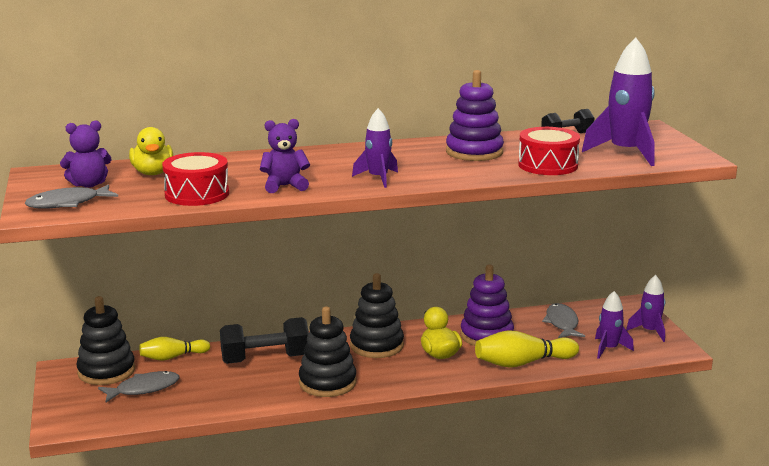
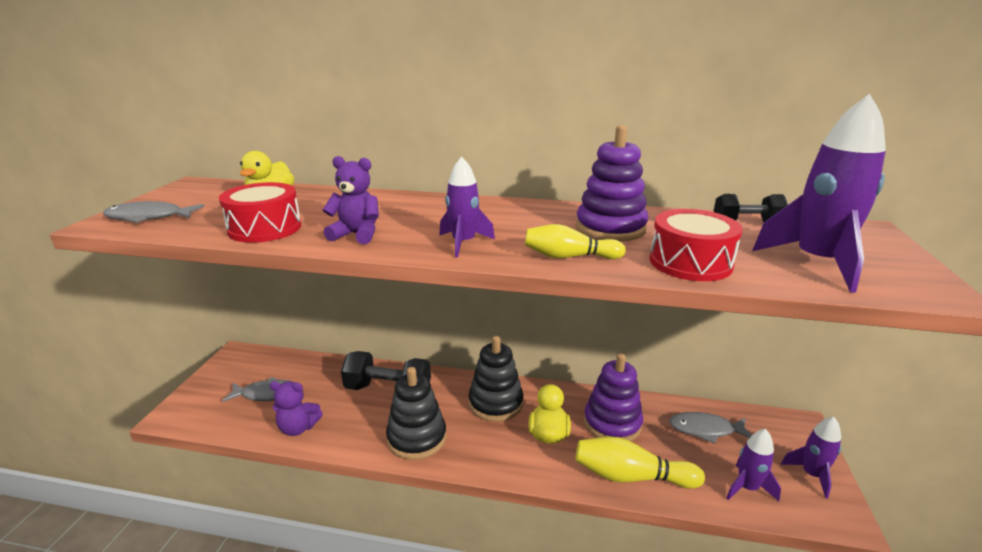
camera: 25 degrees right, 5 degrees up
(89, 184) = (202, 201): purple teddy bear -> purple teddy bear (298, 428)
(106, 371) = (261, 365): black stacking toy -> none
(172, 357) = (320, 365): yellow bowling pin -> yellow bowling pin (569, 257)
(562, 323) = (705, 430): grey fish -> grey fish turned 105 degrees counterclockwise

